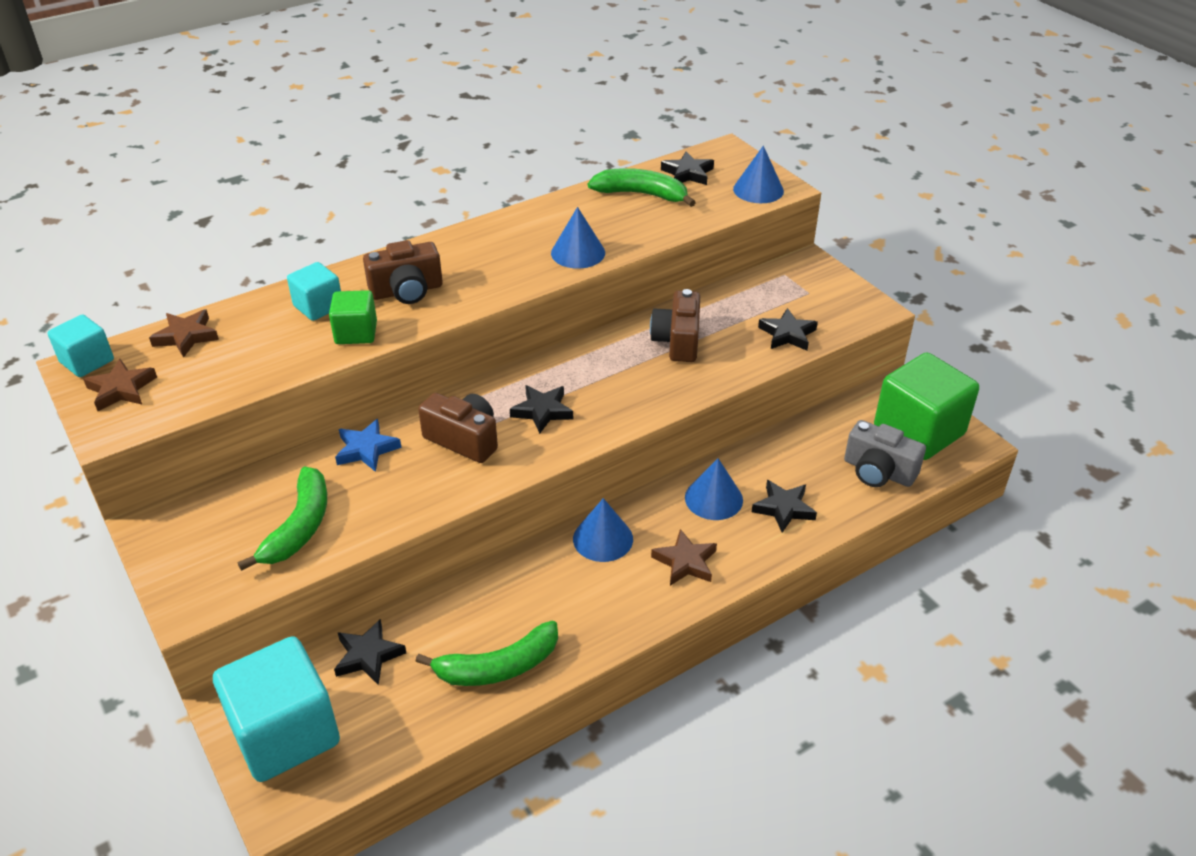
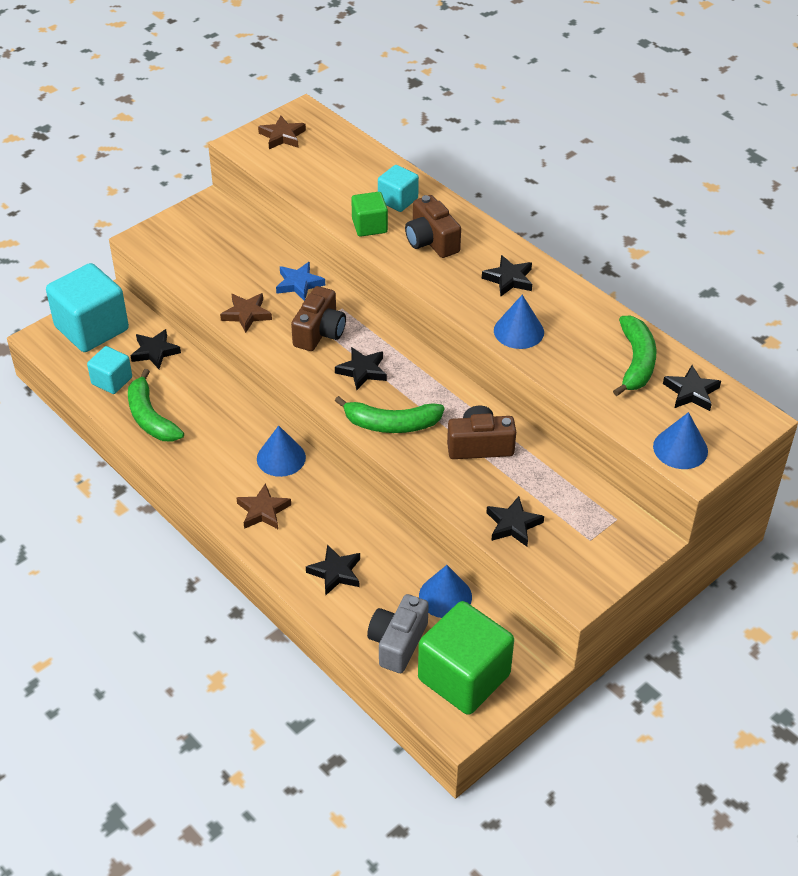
camera: 80 degrees right, 5 degrees up
(87, 361) = (308, 113): turquoise cube -> turquoise cube (112, 381)
(186, 336) = (346, 148): brown star -> brown star (246, 314)
(299, 527) = (216, 269): green banana -> green banana (391, 424)
(494, 248) = (509, 279): none -> black star
(713, 498) = (339, 524): blue cone -> blue cone (445, 596)

